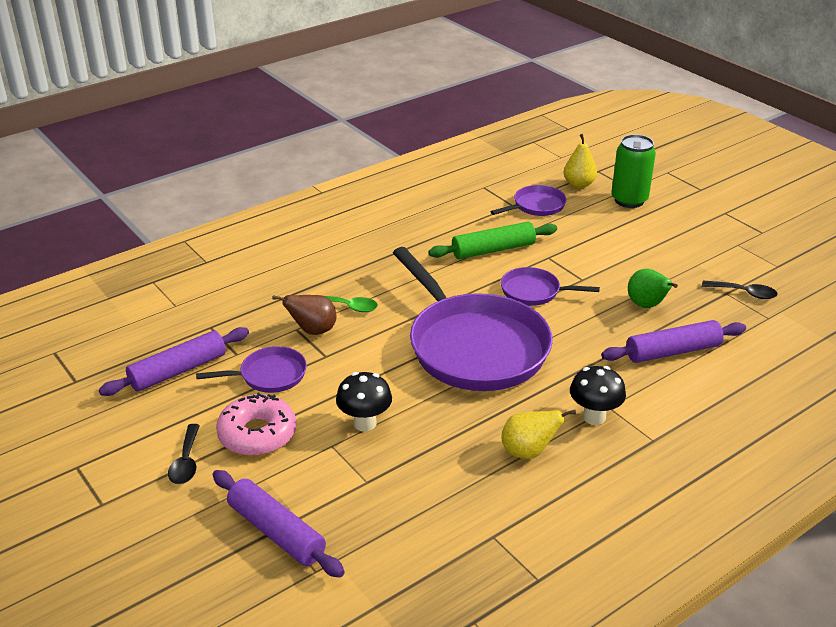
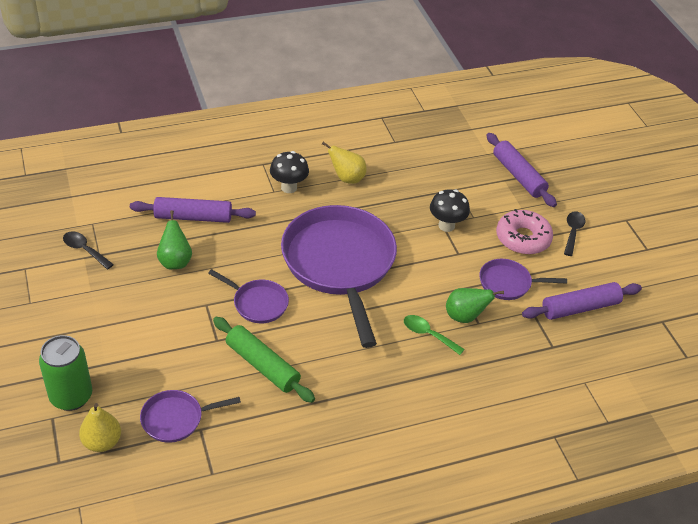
camera: 165 degrees left, 10 degrees up
(313, 331) = (465, 316): brown pear -> green pear
(493, 250) = (262, 365): green rolling pin -> green rolling pin turned 45 degrees clockwise

